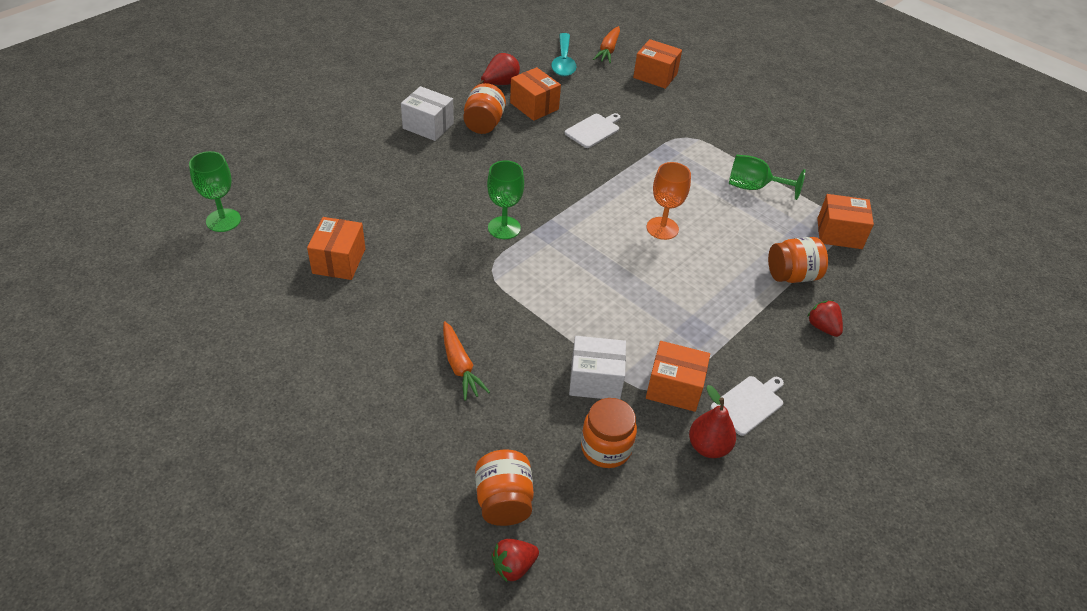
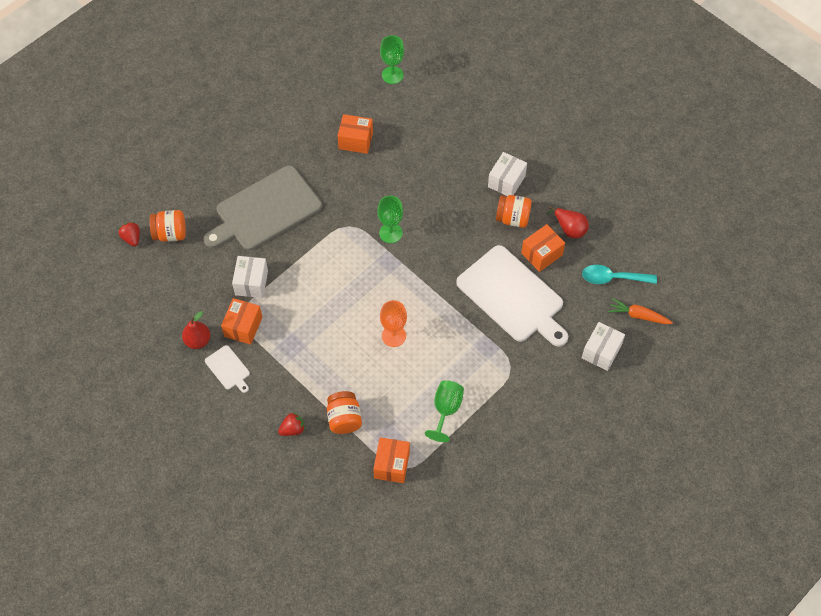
camera: 95 degrees right, 15 degrees up
(460, 366) = (265, 210): orange carrot -> grey cutting board
(593, 130) = (512, 296): white cutting board -> white cutting board, size x2.33
(606, 448) = (201, 285): orange jar -> none
(655, 76) = (601, 352): orange box -> white box

